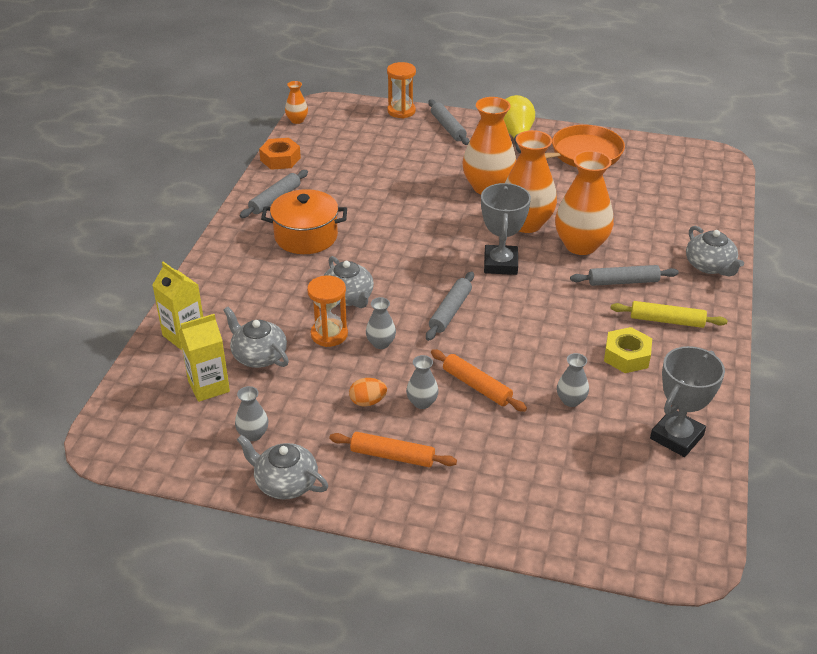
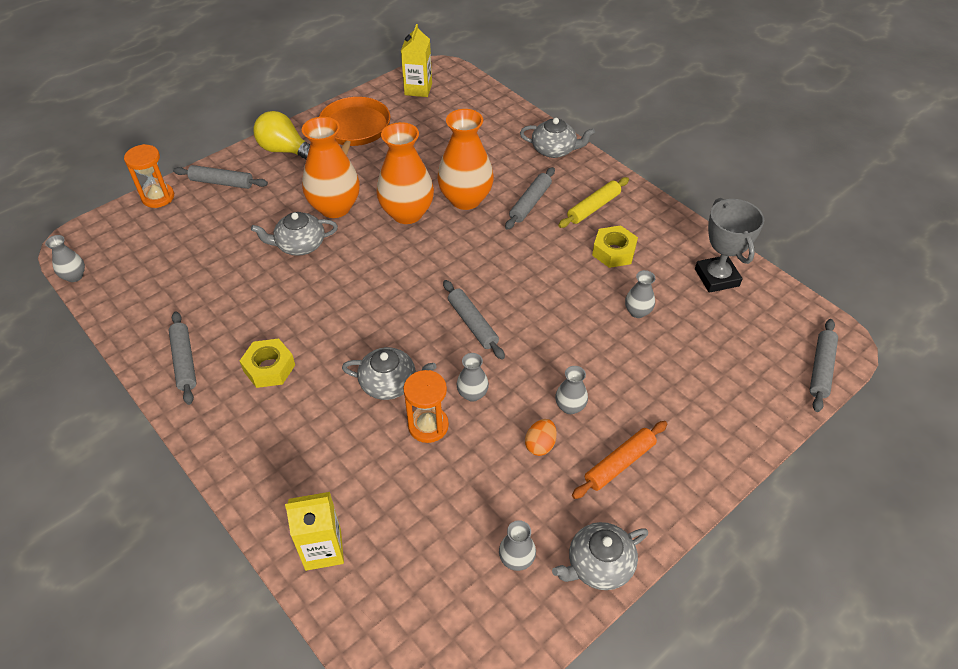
camera: 55 degrees left, 10 degrees up
(209, 386) = (419, 565): yellow carton -> yellow carton (418, 89)
(259, 356) = (410, 498): grey teapot -> grey teapot (300, 245)
(280, 159) = (123, 323): orange nut -> none
(297, 120) = (74, 276): orange vase -> grey vase
(306, 236) = (269, 368): orange pot -> yellow nut
(477, 386) = (578, 359): orange rolling pin -> none
(500, 264) = (442, 258): grey trophy -> none
(641, 557) = (821, 369): none -> grey rolling pin

